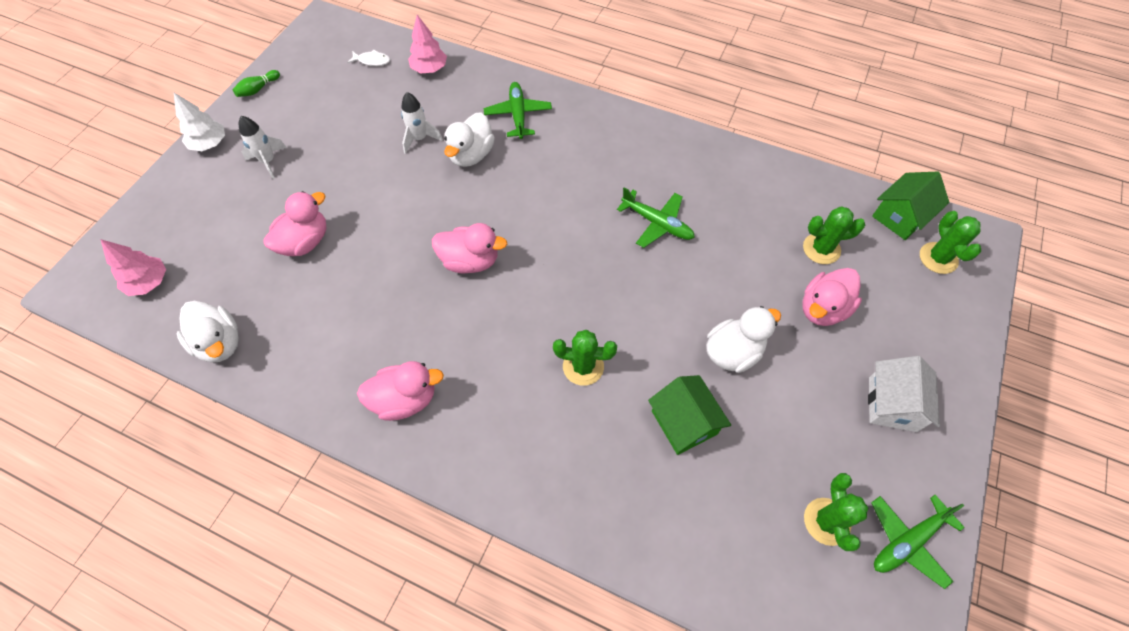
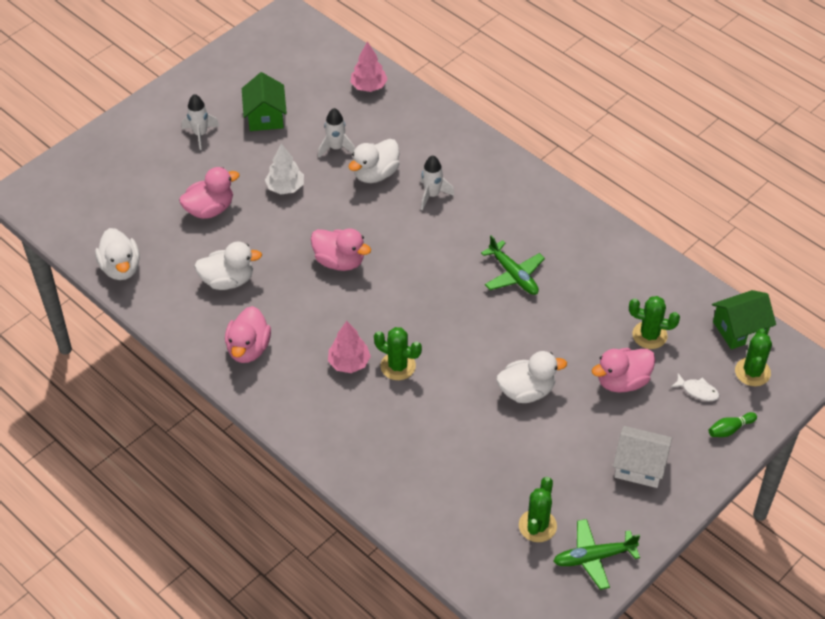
camera: 20 degrees right, 10 degrees down
(149, 282) = (79, 208): pink tree -> pink tree (349, 363)
(209, 144) = (156, 106): white tree -> white tree (285, 187)
(258, 89) = (210, 67): green bowling pin -> green bowling pin (730, 429)
(353, 320) = (228, 280): none -> white duck
(372, 61) = (320, 66): white fish -> white fish (697, 391)
(405, 399) = (248, 349): pink duck -> pink duck turned 90 degrees clockwise
(518, 115) = (432, 149): green plane -> none
(538, 161) = (432, 195): none -> white rocket
(684, 422) = (460, 428): green house -> green house (265, 117)
(892, 404) = (639, 466): white house -> white house turned 75 degrees clockwise

